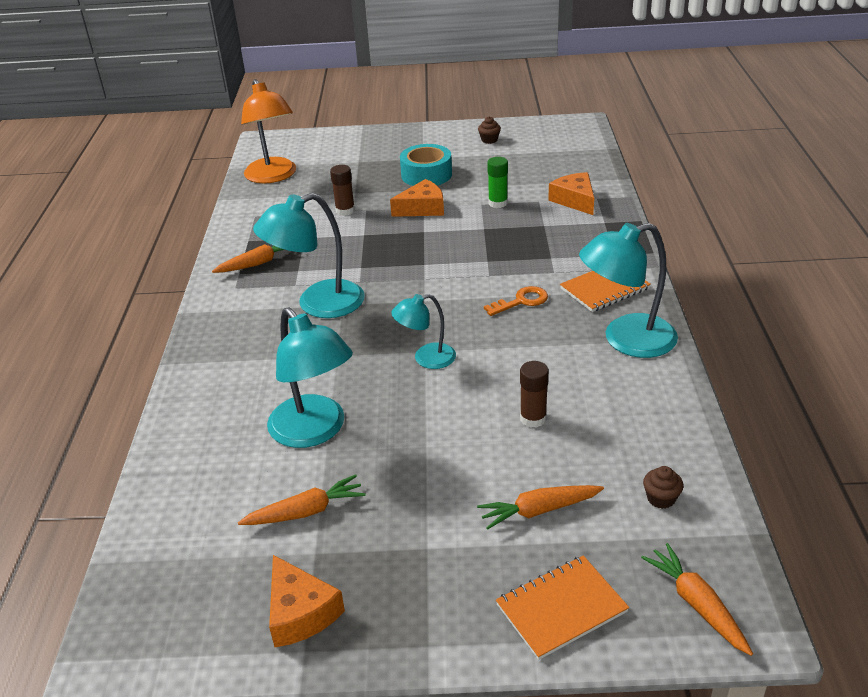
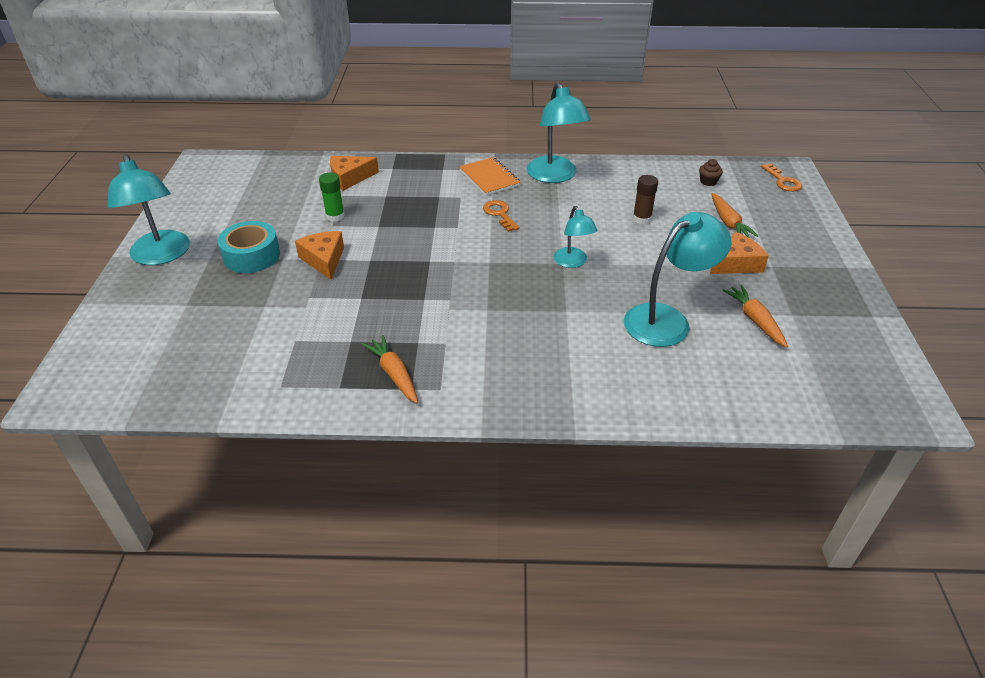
camera: 90 degrees left, 5 degrees up
(273, 176) = (180, 377): orange lamp -> none
(300, 612) = (844, 319): orange cheese -> orange cheese (736, 263)
(318, 304) = (484, 325): turquoise lamp -> turquoise lamp (162, 255)
(345, 211) = (303, 312): brown glue stick -> none
(489, 140) = (197, 214): brown cupcake -> none
(561, 608) = (801, 221): orange notebook -> none
(696, 604) = (782, 181): orange carrot -> orange key

